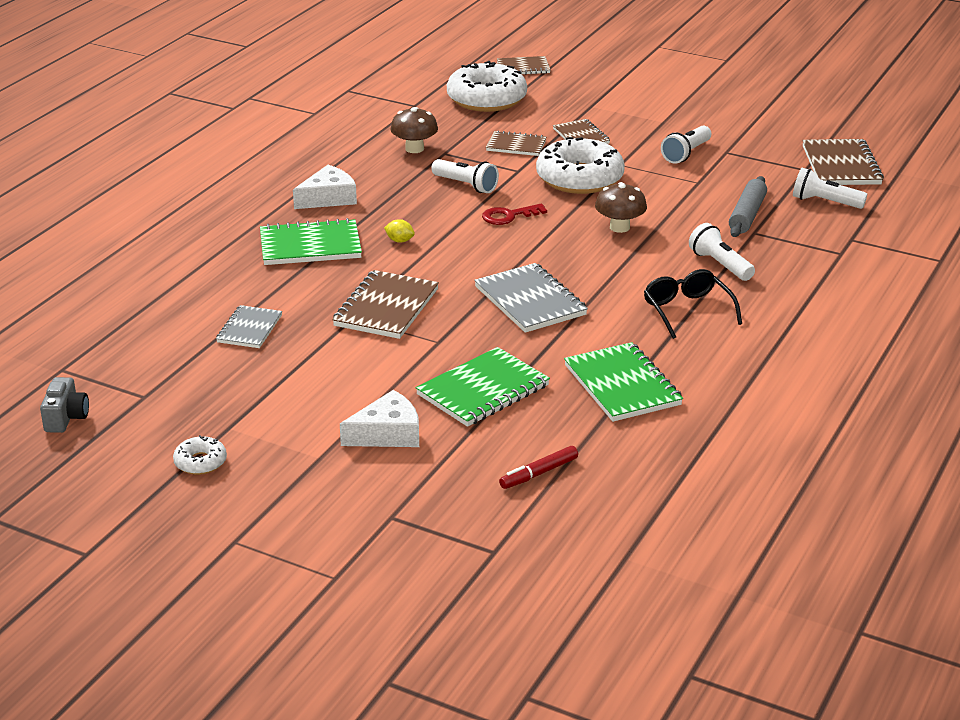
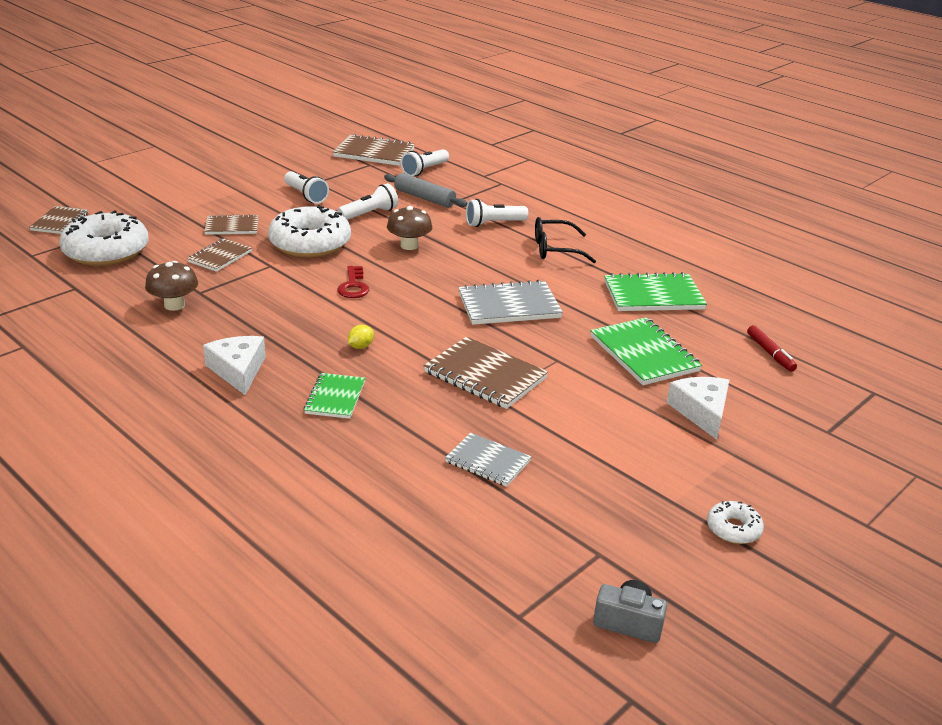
camera: 75 degrees left, 0 degrees up
(310, 246) = (335, 398): green notebook -> green notebook, size x0.62
(466, 185) = (277, 294): white flashlight -> white flashlight (369, 214)

